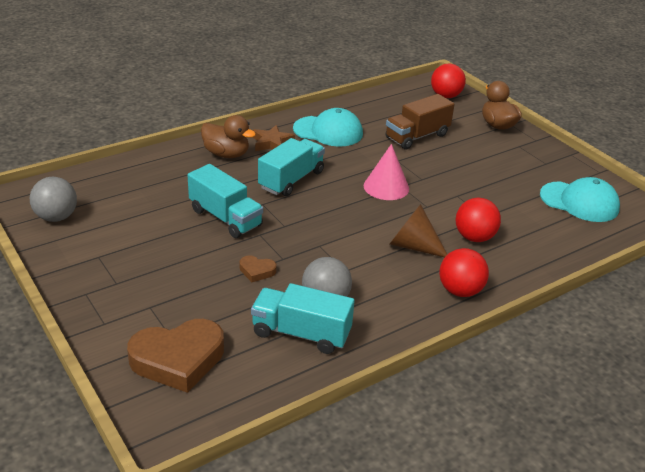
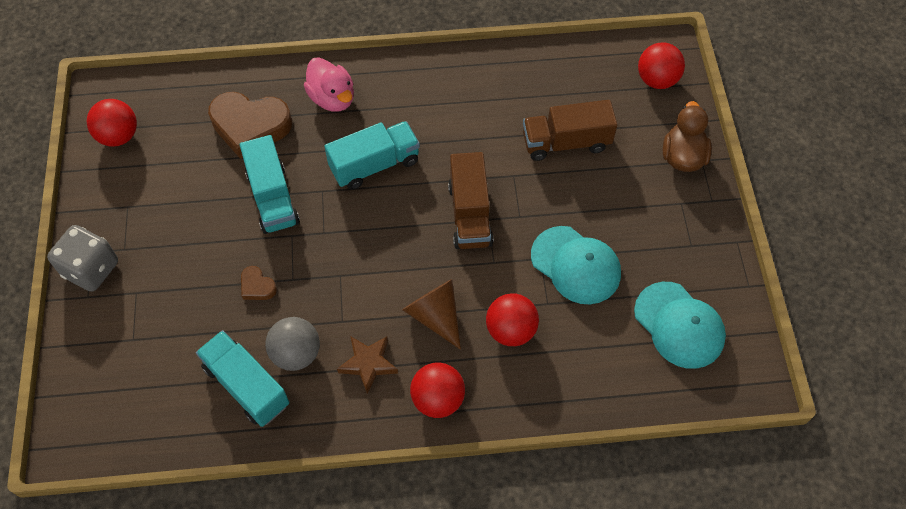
camera: 30 degrees right, 25 degrees up
(56, 217) = (119, 136): grey ball -> red ball
(94, 304) = (91, 269): none -> grey dice
(178, 359) = (123, 369): brown heart -> brown heart (250, 126)
(226, 154) = (332, 98): brown duck -> pink duck
(272, 143) = (392, 97): brown star -> brown star (368, 364)
(328, 131) = (467, 98): turquoise cap -> turquoise cap (576, 265)
(386, 187) = (470, 214): pink cone -> brown truck

